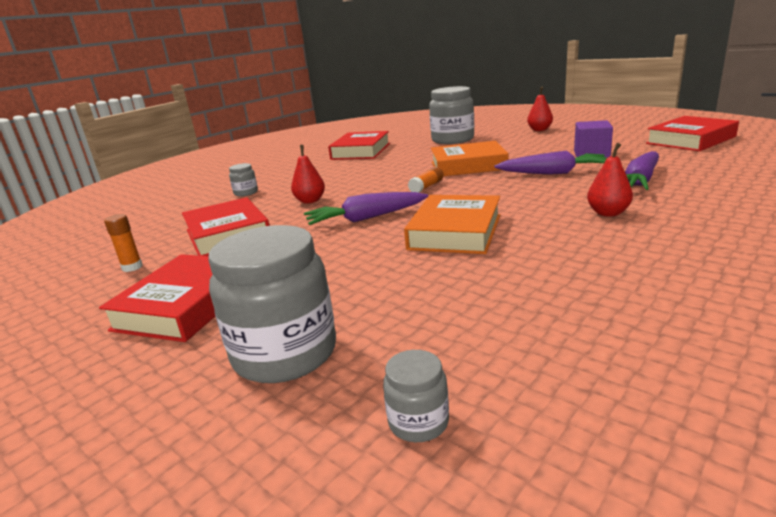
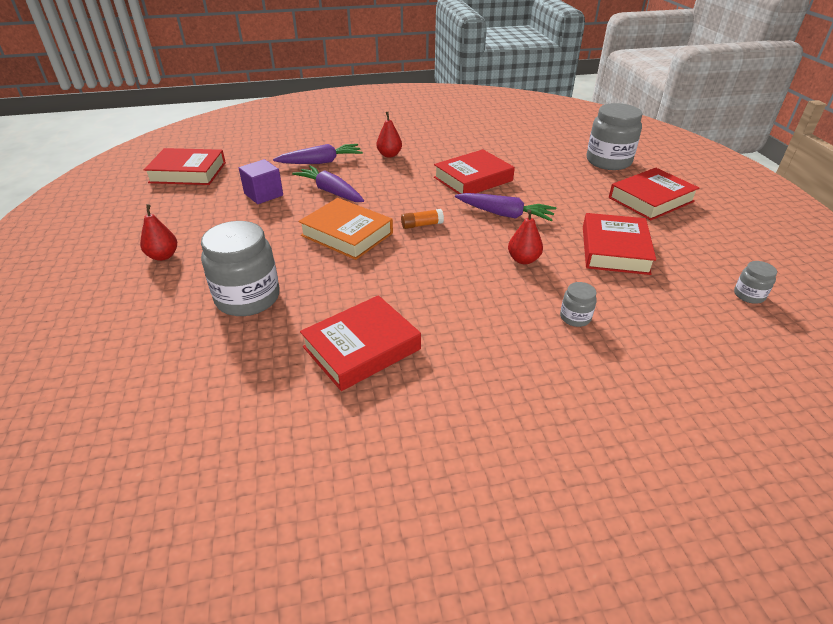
camera: 145 degrees left, 15 degrees up
(132, 267) = (694, 247): orange glue stick -> none
(418, 422) = (578, 133): grey jar -> grey jar (749, 295)
(455, 232) = (473, 179): orange book -> red book

